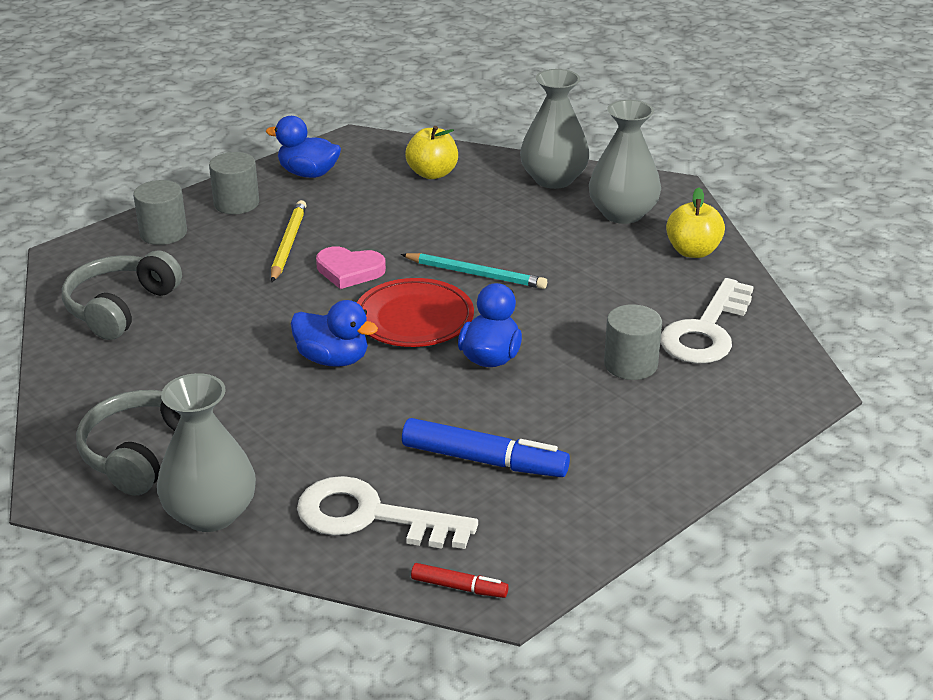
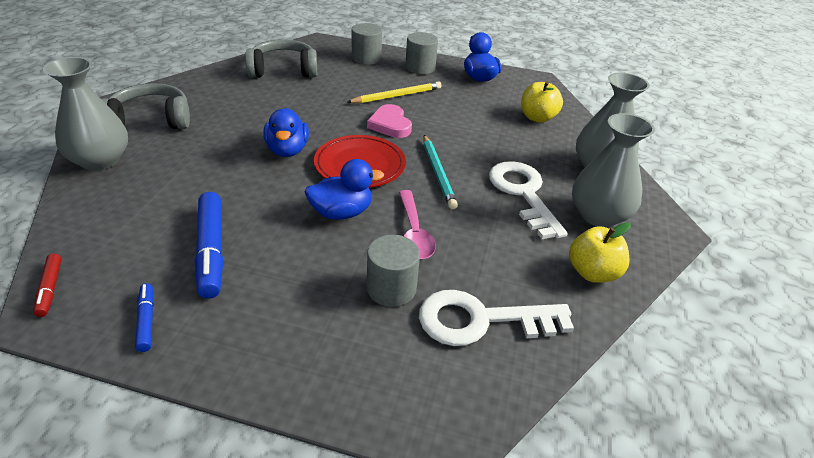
camera: 55 degrees right, 5 degrees up
(371, 517) = (120, 221): white key -> white key (523, 194)
(560, 323) = (414, 232): none -> pink spoon
(564, 525) = (146, 321): none -> blue marker

